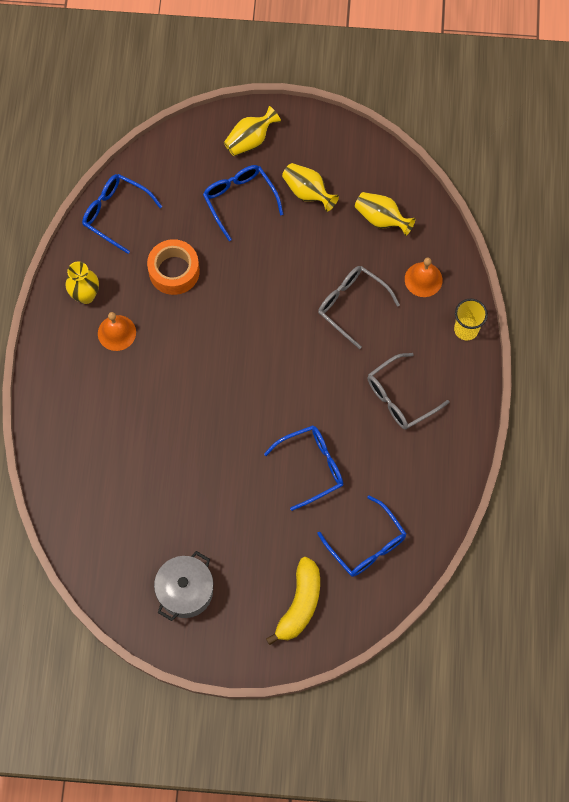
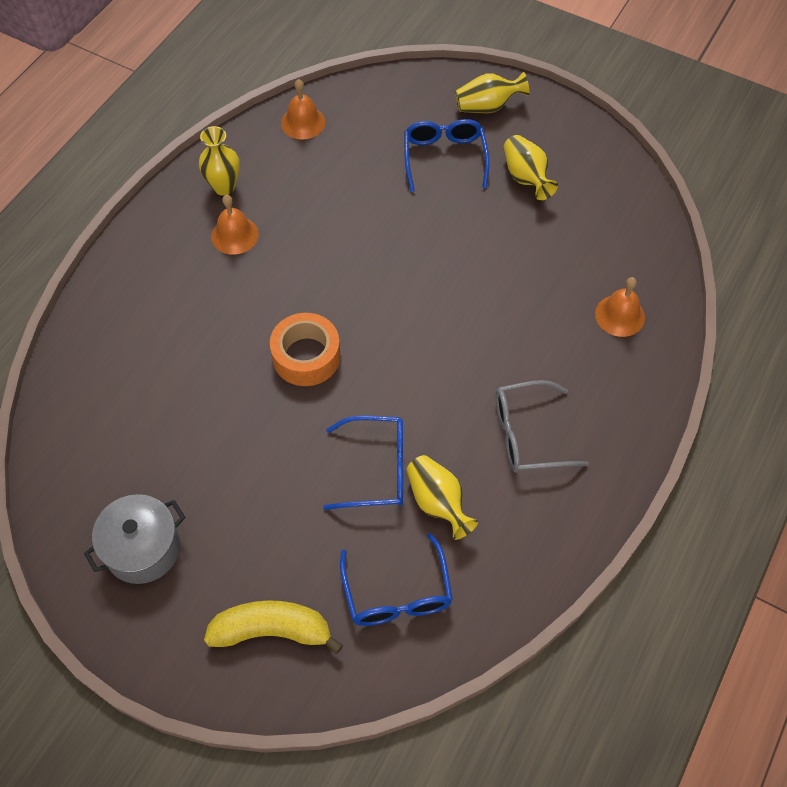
camera: 25 degrees right, 10 degrees down
(115, 213) = (303, 122): blue glasses -> orange bell
(174, 271) = (333, 199): orange tape -> orange tape (306, 356)
(300, 604) = (272, 630): yellow banana -> yellow banana turned 135 degrees counterclockwise
(351, 305) = (518, 309): grey glasses -> none
(381, 219) = (599, 234): yellow vase -> yellow vase (438, 503)
(466, 329) = (648, 390): yellow cup -> none

